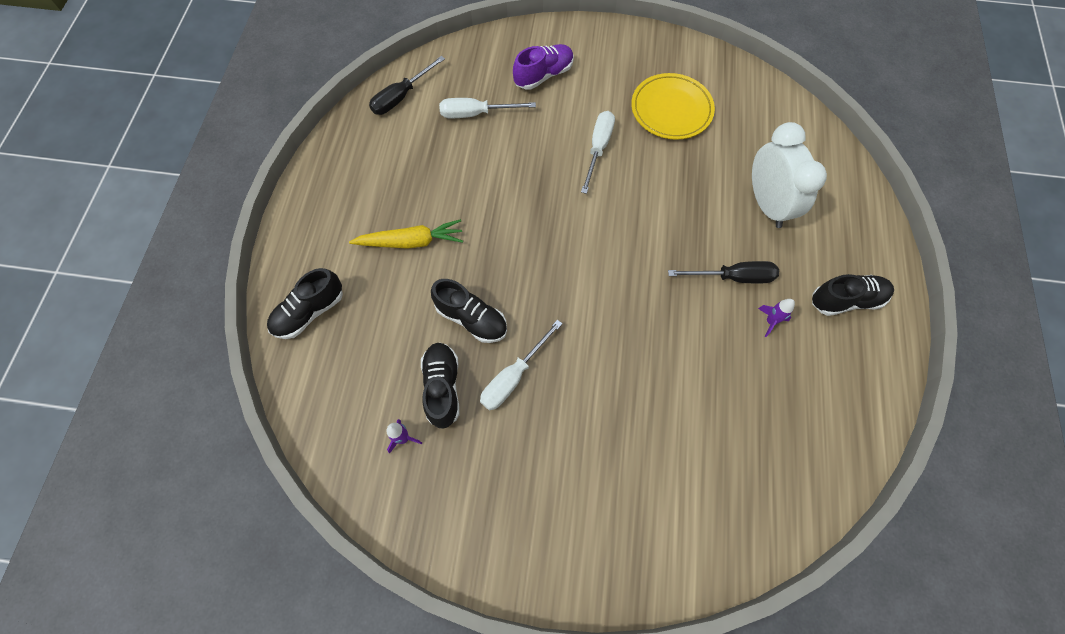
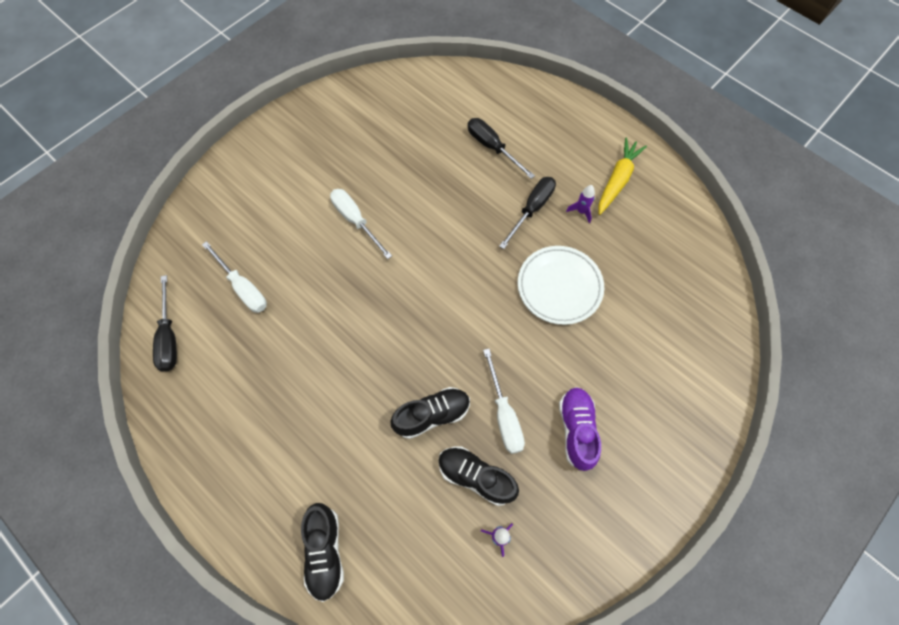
camera: 55 degrees left, 0 degrees up
(411, 241) = (324, 420): yellow carrot -> yellow carrot (617, 180)
(476, 114) = (243, 287): white screwdriver -> white screwdriver turned 75 degrees counterclockwise
(543, 75) = (252, 212): purple shoe -> purple shoe (576, 430)
(671, 109) = (364, 148): yellow plate -> none
(674, 349) = (559, 286): none -> white plate
(767, 204) = (492, 147): white clock -> black screwdriver
(846, 300) = (597, 156): black shoe -> none

